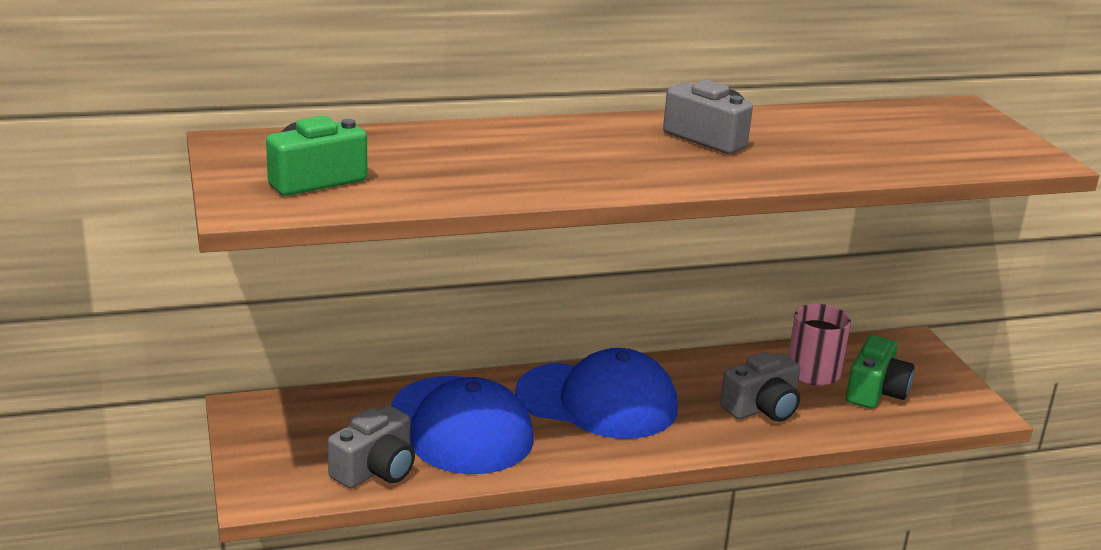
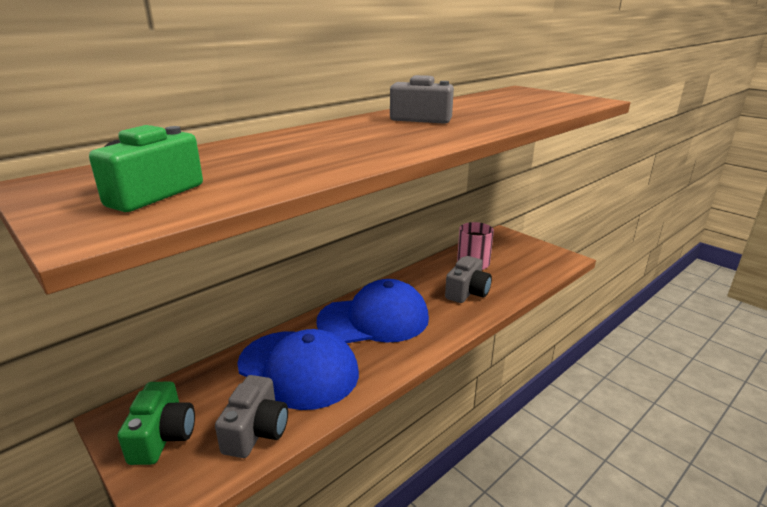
camera: 25 degrees left, 0 degrees up
(875, 391) = (511, 264): green camera -> green camera (163, 436)

